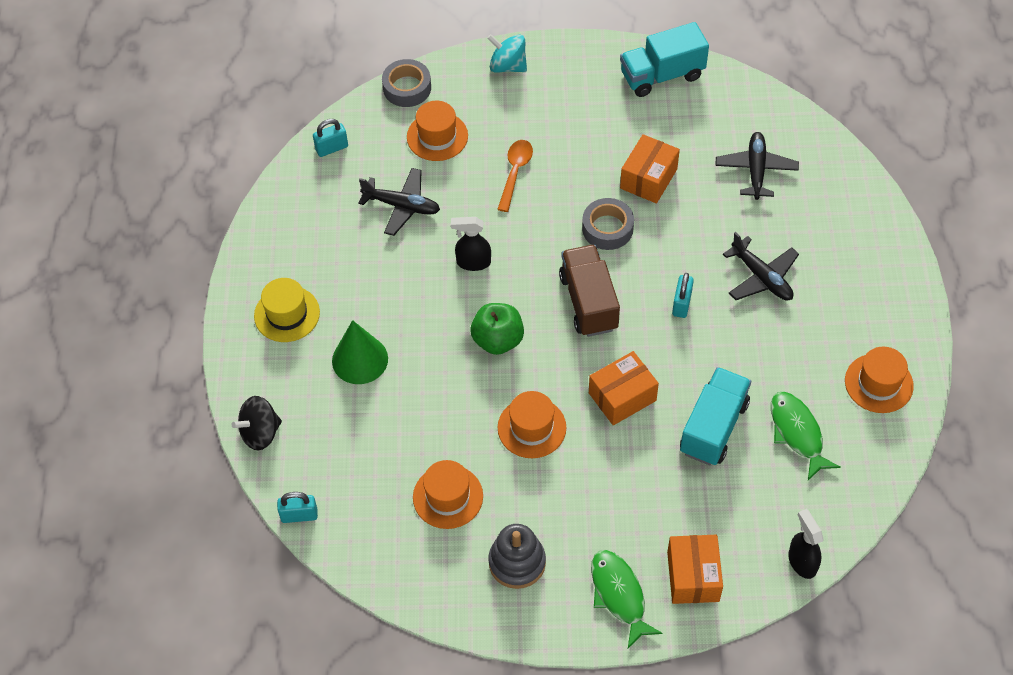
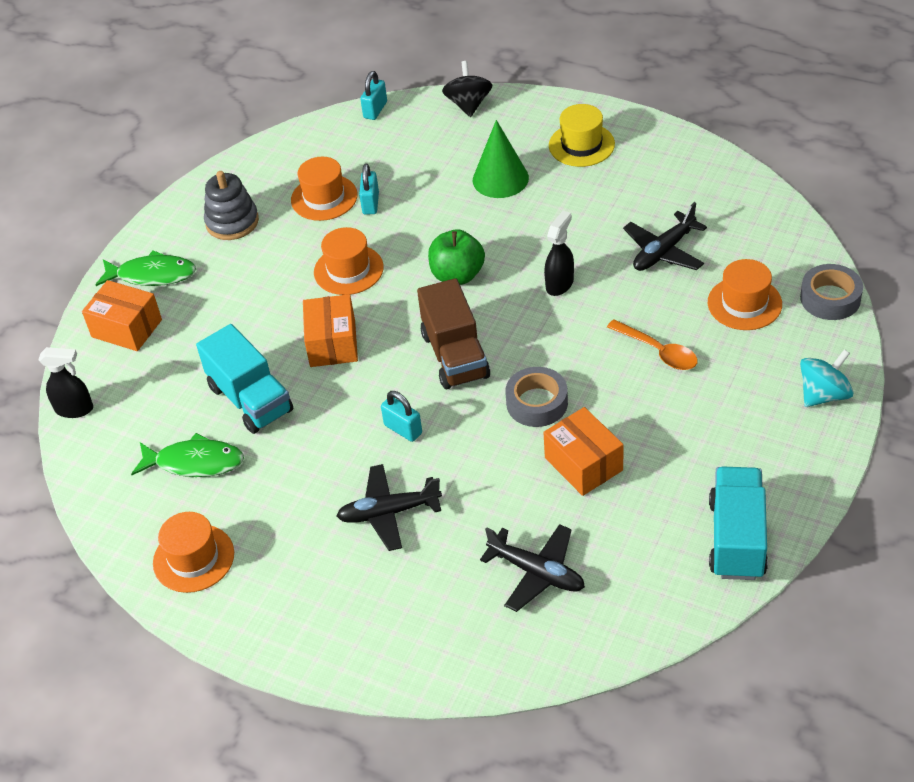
camera: 120 degrees right, 10 degrees down
(332, 148) = (771, 219): turquoise padlock -> turquoise padlock (371, 203)
(588, 302) = (455, 355): brown truck -> brown truck turned 60 degrees clockwise

